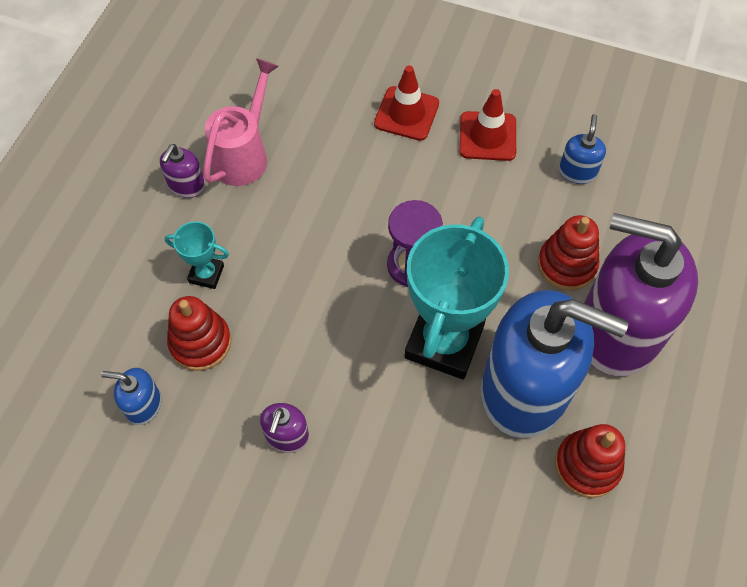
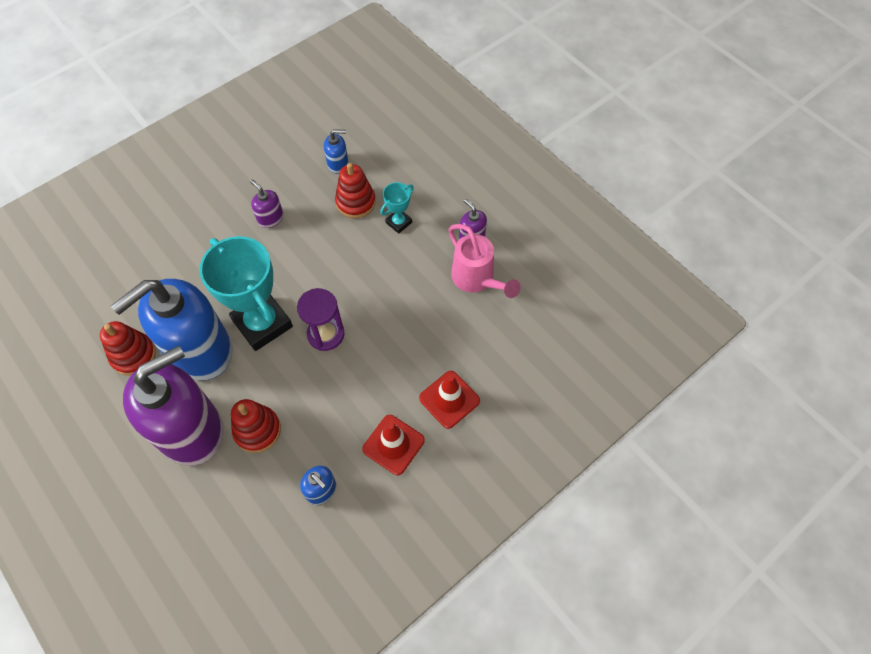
camera: 120 degrees right, 0 degrees up
(143, 405) = (338, 164): blue soap dispenser -> blue soap dispenser turned 45 degrees clockwise

